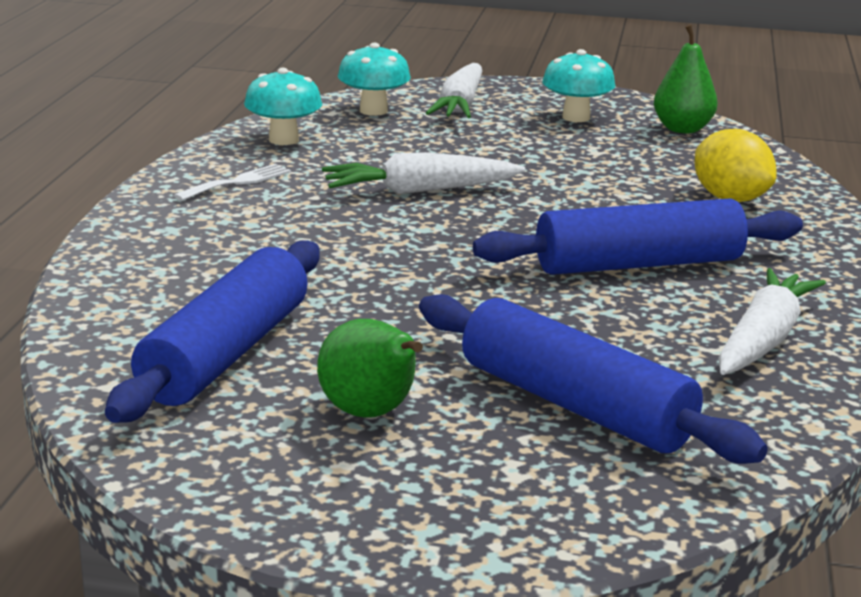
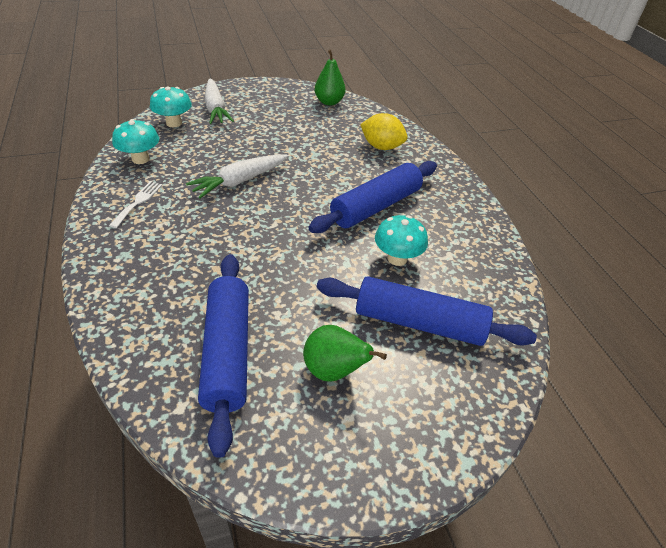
camera: 30 degrees left, 20 degrees up
(576, 117) = (277, 105): turquoise mushroom -> turquoise mushroom (397, 258)
(763, 339) = (460, 243): white carrot -> none

